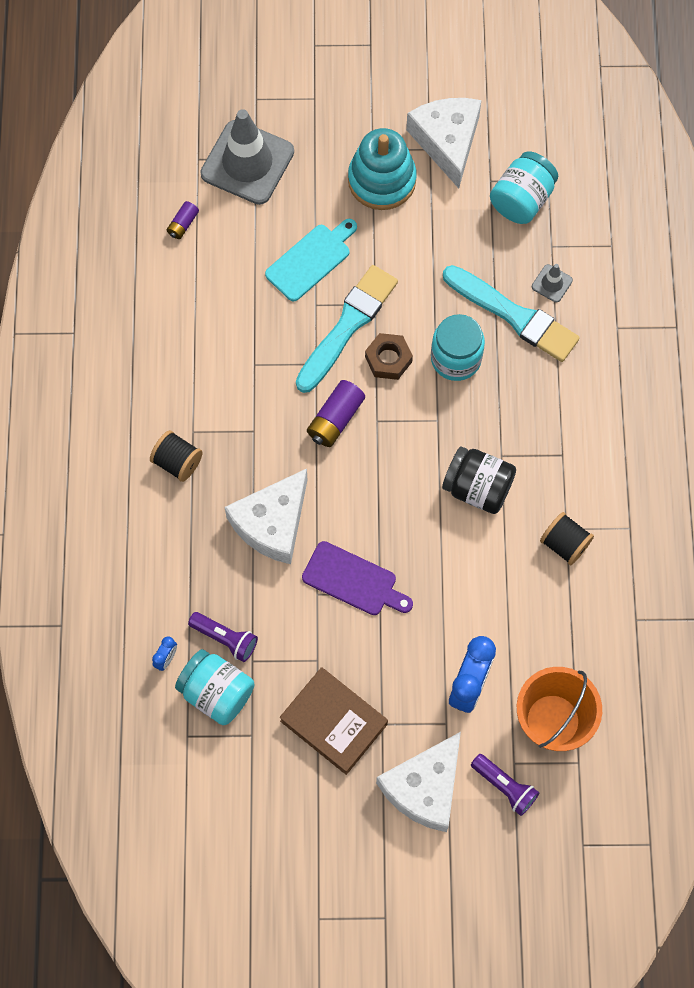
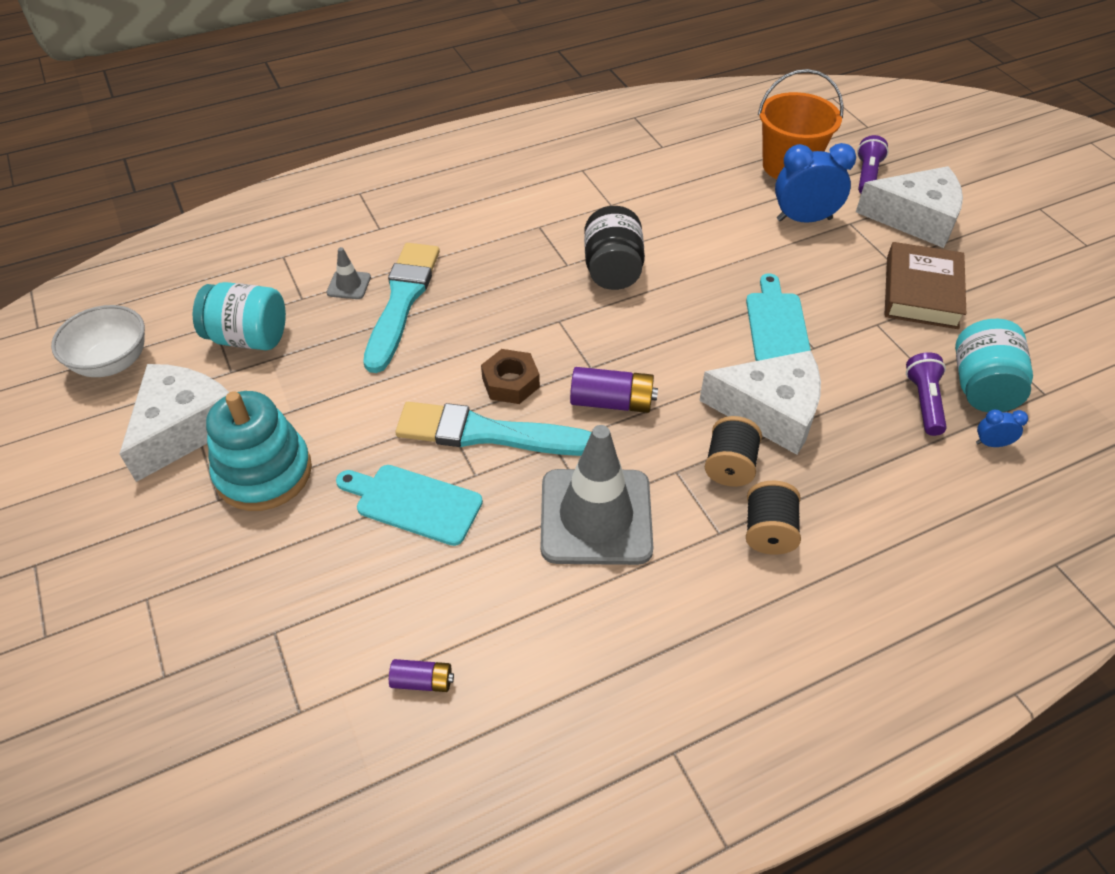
camera: 115 degrees left, 20 degrees down
(247, 162) = (285, 640): grey traffic cone -> grey traffic cone (596, 517)
(353, 580) = (777, 325): purple cutting board -> turquoise cutting board
(447, 141) = (184, 428): white cheese -> white cheese turned 150 degrees clockwise
(456, 358) = (478, 329): turquoise jar -> none
(536, 108) = (112, 362): none -> white bowl
(564, 544) = (626, 201): black spool -> black spool (729, 466)

